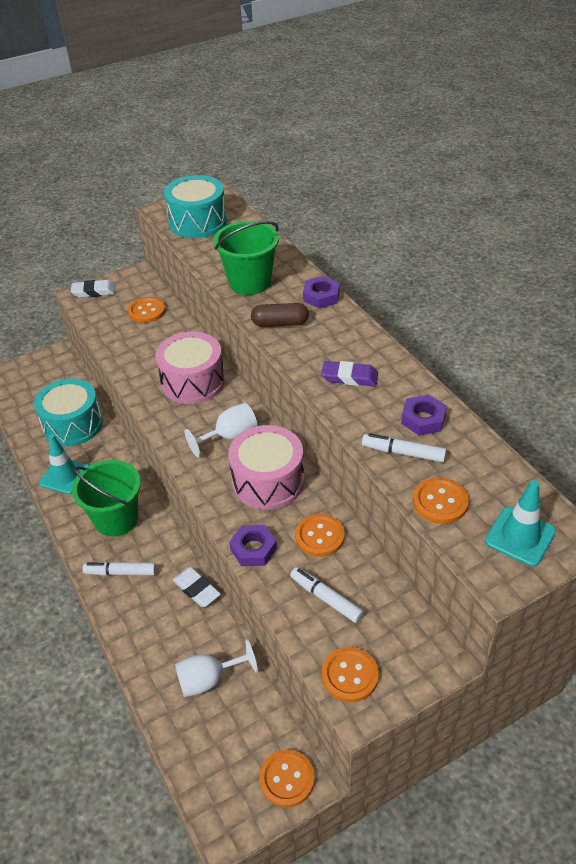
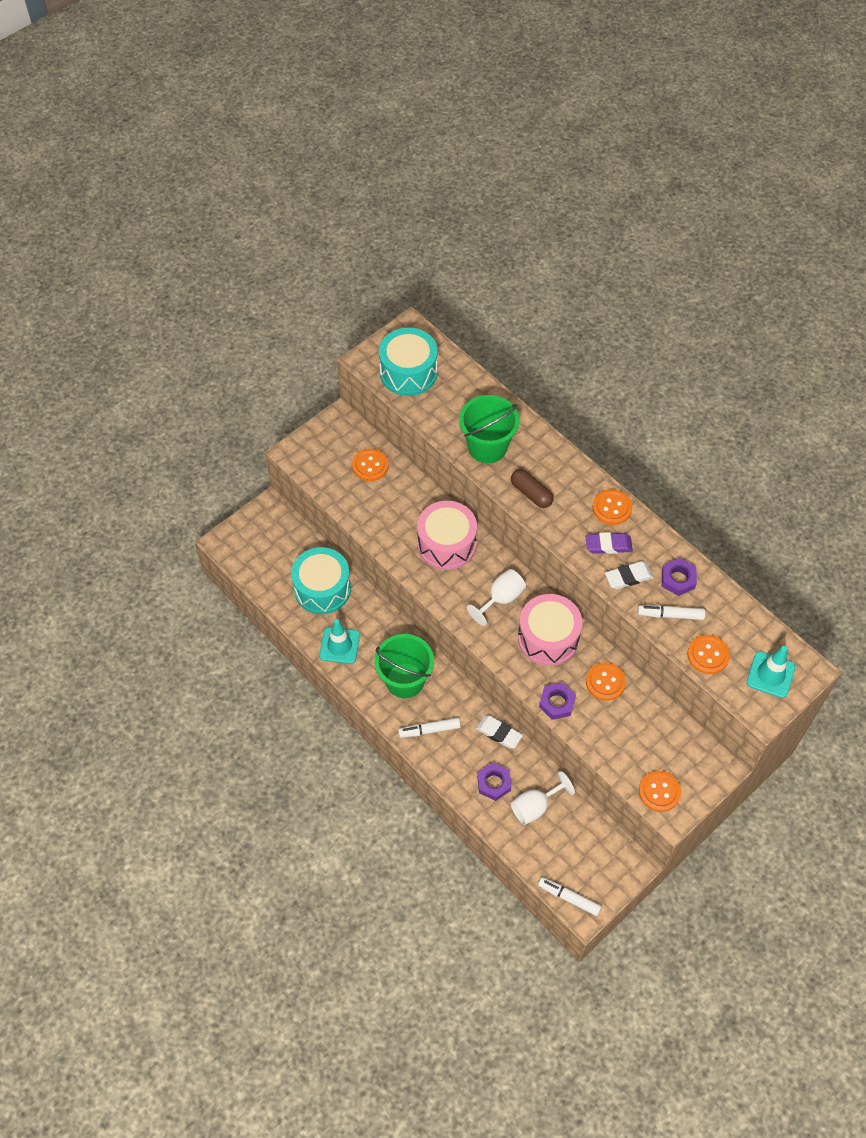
camera: 15 degrees left, 15 degrees up
(94, 292) = (306, 448): white eraser -> white eraser (628, 577)
(280, 323) = (531, 493): brown capsule -> brown capsule turned 60 degrees clockwise
(287, 779) = (617, 868): orange button -> orange button (612, 508)
(321, 296) = (557, 455): purple nut -> purple nut (494, 783)
(326, 598) = (625, 734): white marker -> white marker (569, 897)

